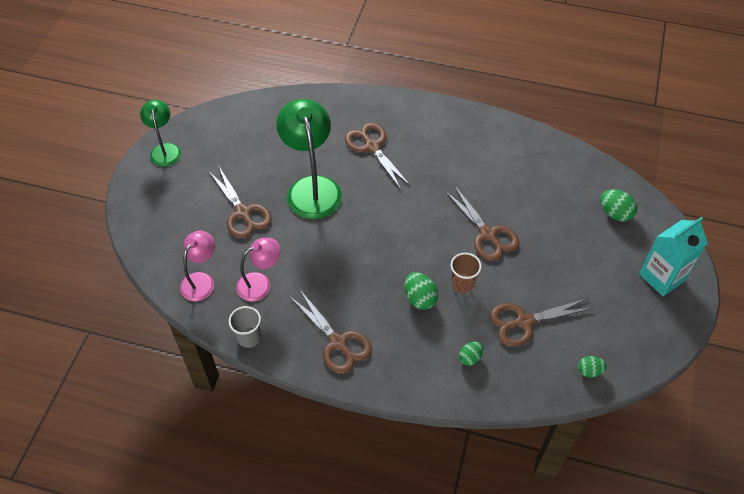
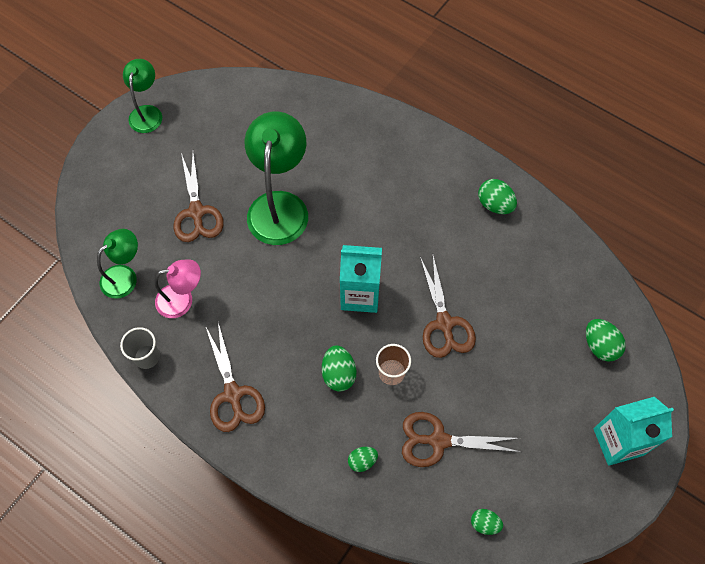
camera: 20 degrees right, 10 degrees up
(201, 280) = (125, 276): pink lamp -> green lamp
(372, 147) = (363, 177): brown scissors -> none
(410, 234) = (360, 294): none -> turquoise carton
(486, 137) = (495, 204): none -> green egg

